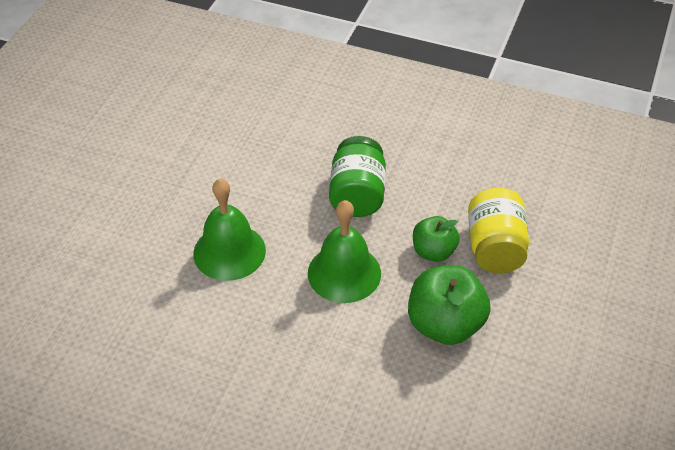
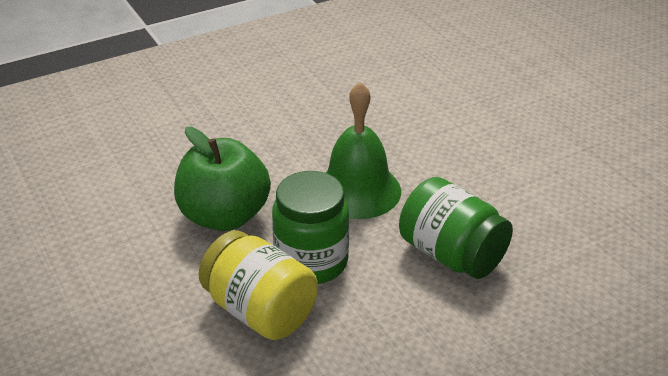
camera: 130 degrees right, 10 degrees down
(229, 252) = (461, 140): green bell -> none
(433, 252) = (311, 262): green apple -> green jar

